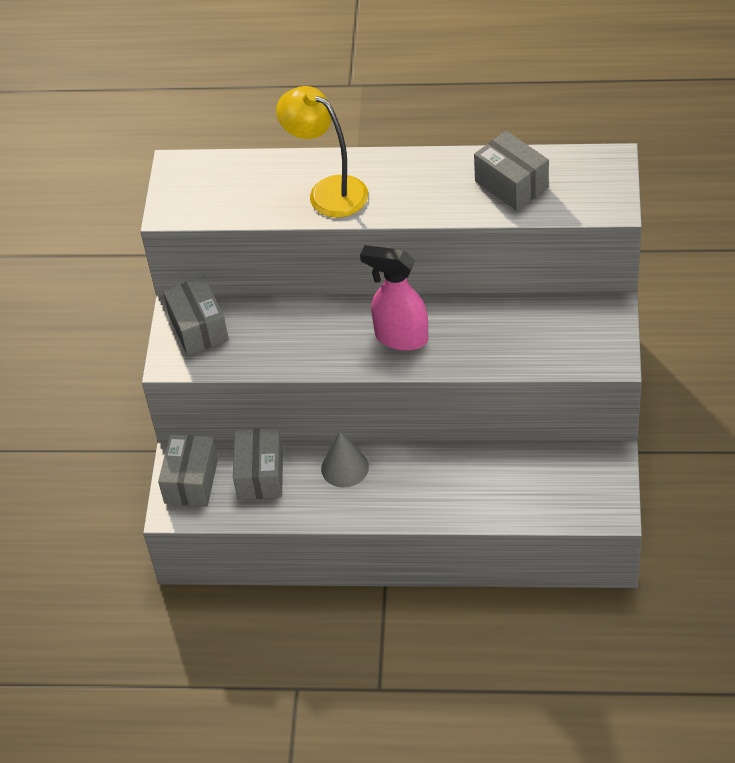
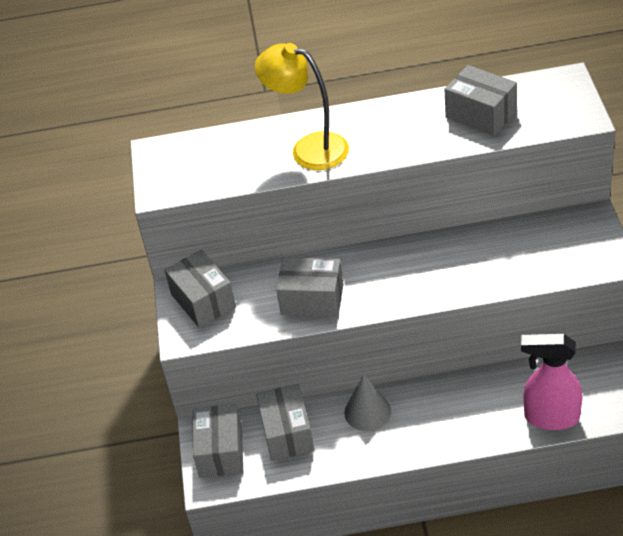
camera: 10 degrees left, 5 degrees down
(305, 346) = (312, 299): none -> grey box
(400, 337) = (401, 276): pink spray bottle -> pink spray bottle (550, 417)

